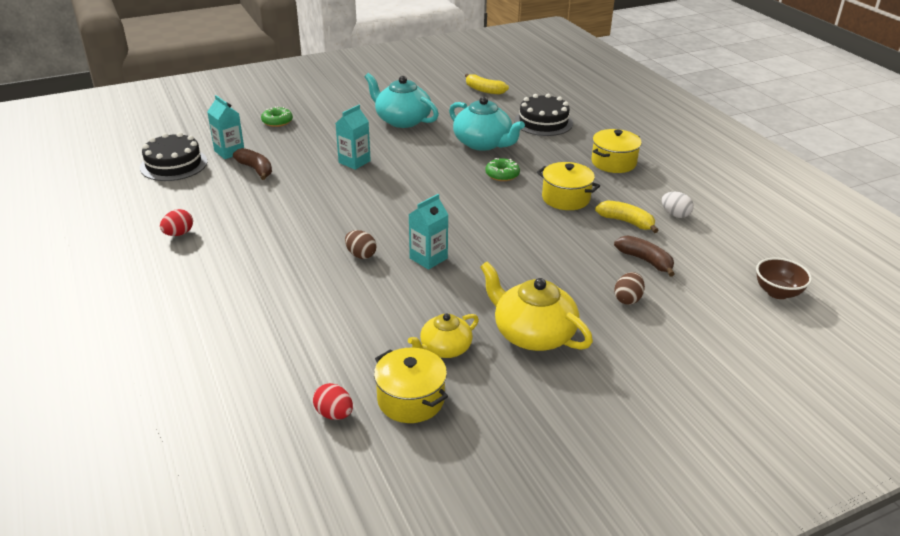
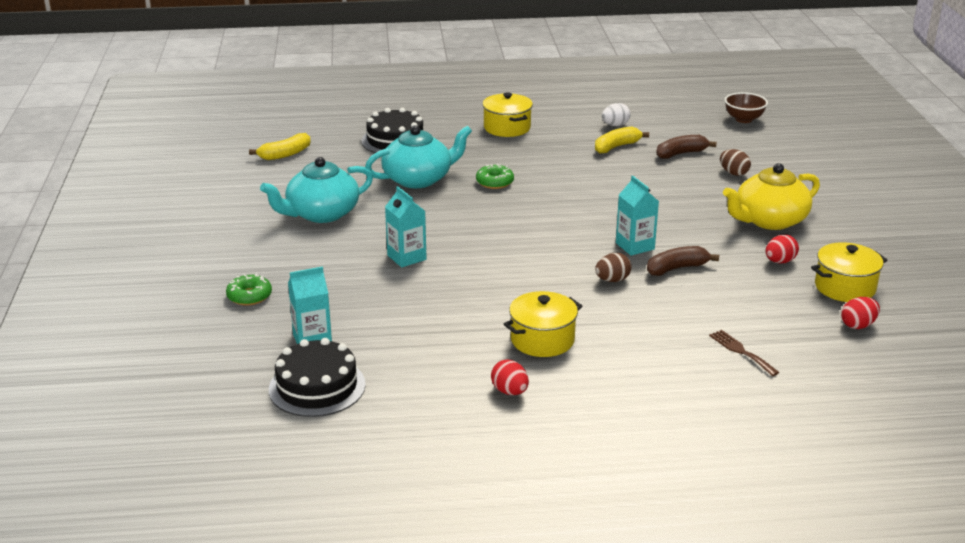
camera: 70 degrees left, 5 degrees down
(256, 169) = (378, 324): brown banana -> brown banana (677, 268)
(262, 339) = (741, 351): none -> brown fork
(444, 348) = (779, 261): yellow teapot -> red egg
(565, 198) = (560, 163): yellow pot -> yellow pot (542, 340)

